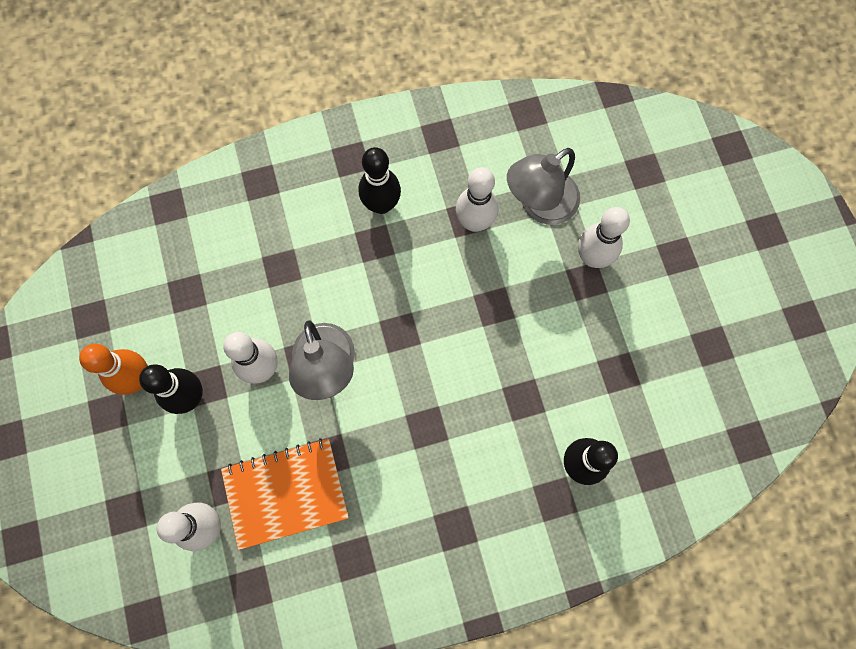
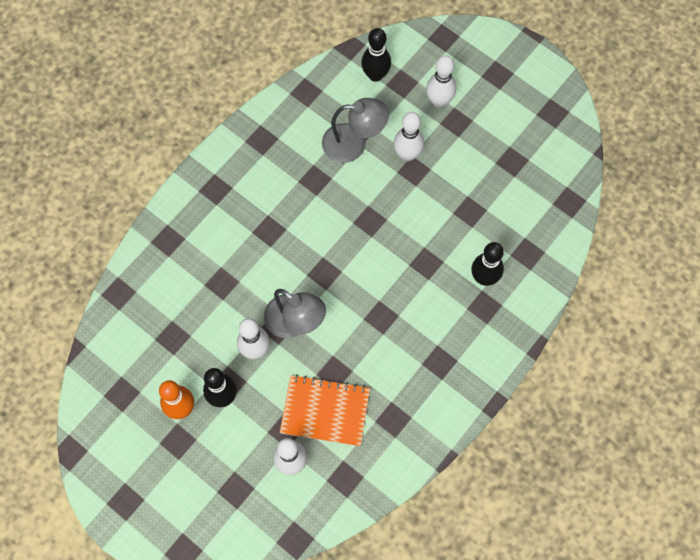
camera: 35 degrees left, 5 degrees down
(285, 493) = (325, 411): orange notebook -> orange notebook turned 60 degrees clockwise
(381, 204) = (256, 204): black bowling pin -> black bowling pin (375, 75)
(474, 222) = (322, 179): white bowling pin -> white bowling pin (439, 101)
(539, 205) = (353, 143): grey lamp -> grey lamp turned 105 degrees counterclockwise

